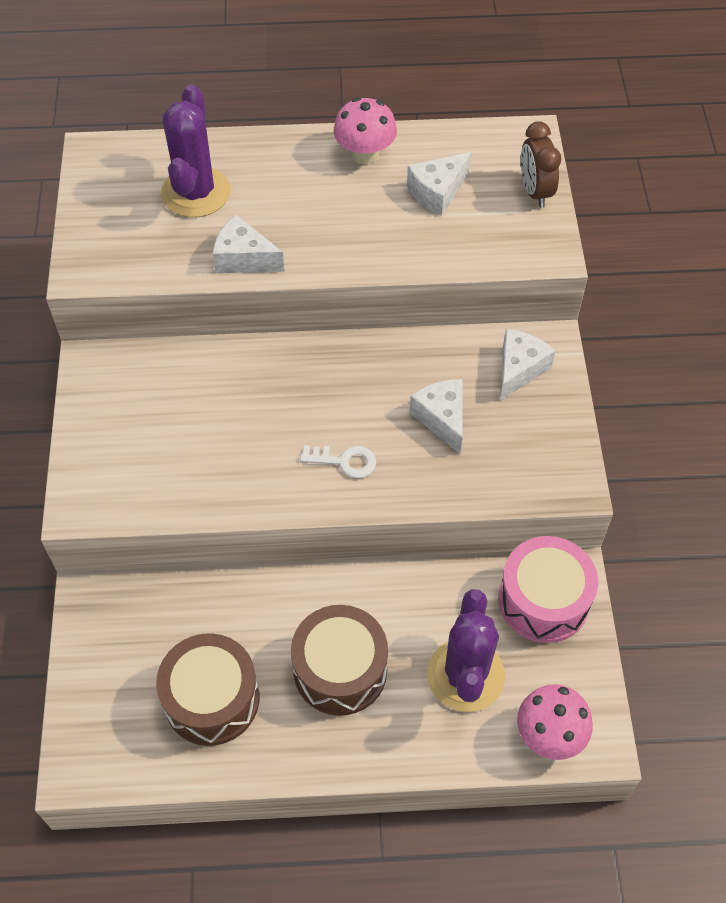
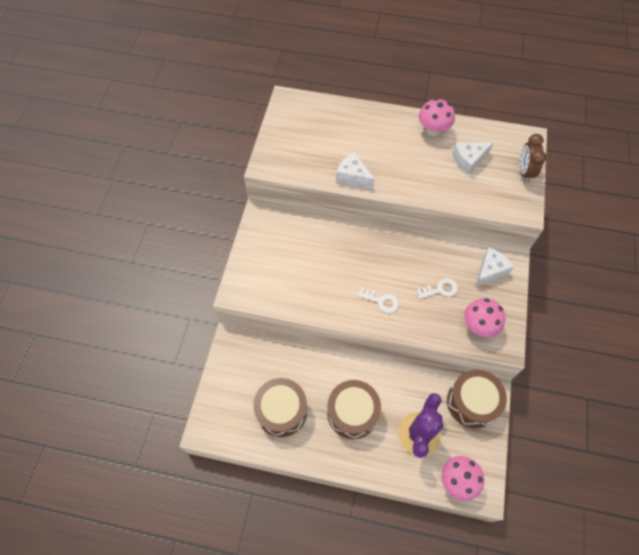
camera: 15 degrees right, 5 degrees up
(195, 192) = (335, 133): purple cactus -> none
(442, 418) = (440, 289): white cheese -> white key
(521, 462) = (479, 325): none -> pink mushroom
(543, 600) = (472, 402): pink drum -> brown drum

